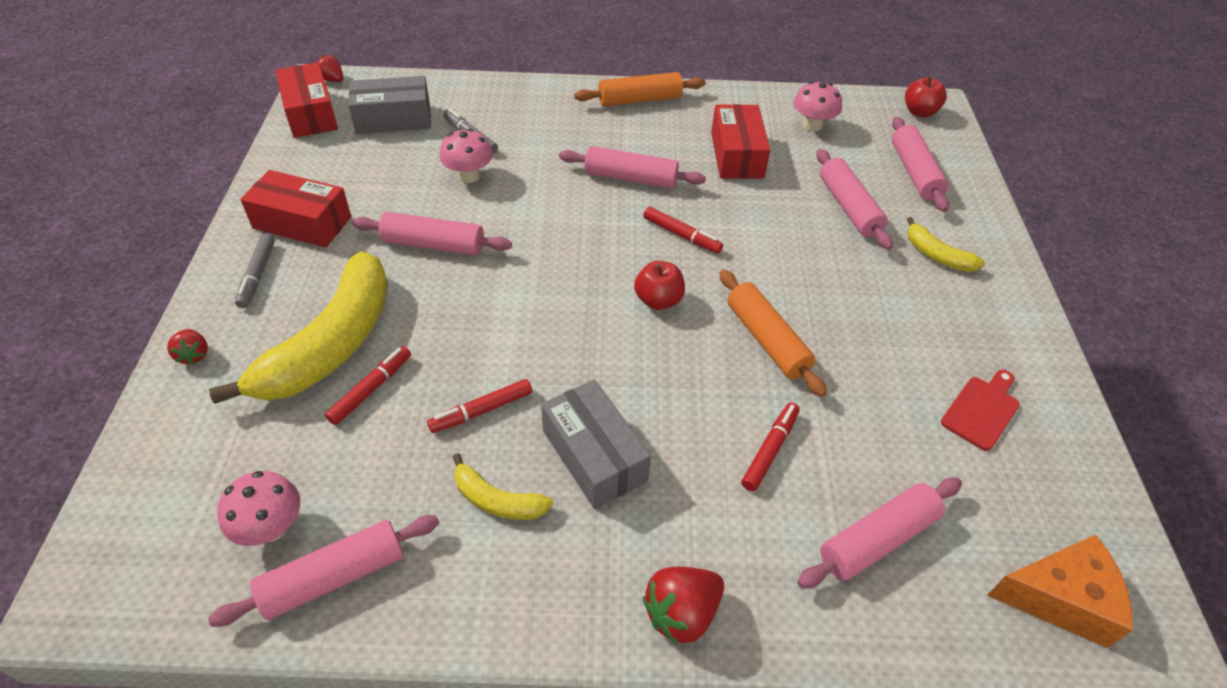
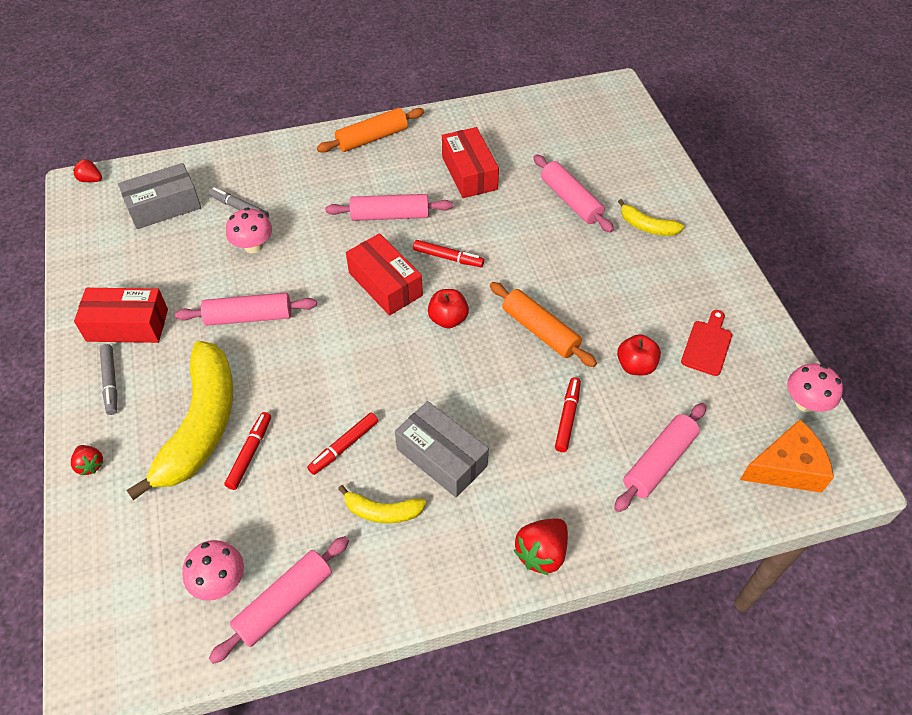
camera: 15 degrees left, 5 degrees up
(310, 113) = (86, 219): red box -> red box (385, 284)
(812, 125) = (522, 130): pink mushroom -> pink mushroom (805, 403)
(914, 172) = (613, 156): pink rolling pin -> none
(919, 112) = (603, 98): red apple -> red apple (635, 366)

